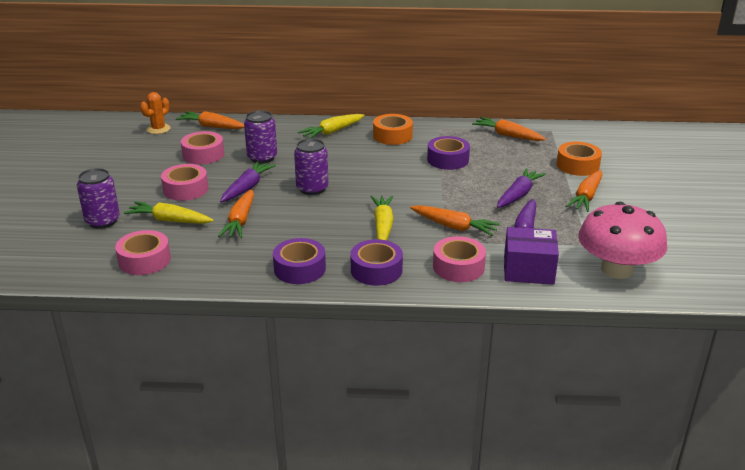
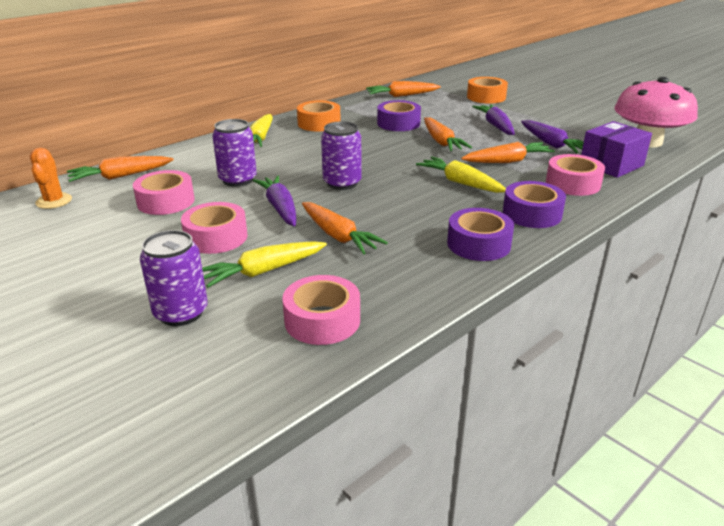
camera: 45 degrees left, 0 degrees up
(586, 197) = (534, 111): orange carrot -> orange carrot (441, 142)

